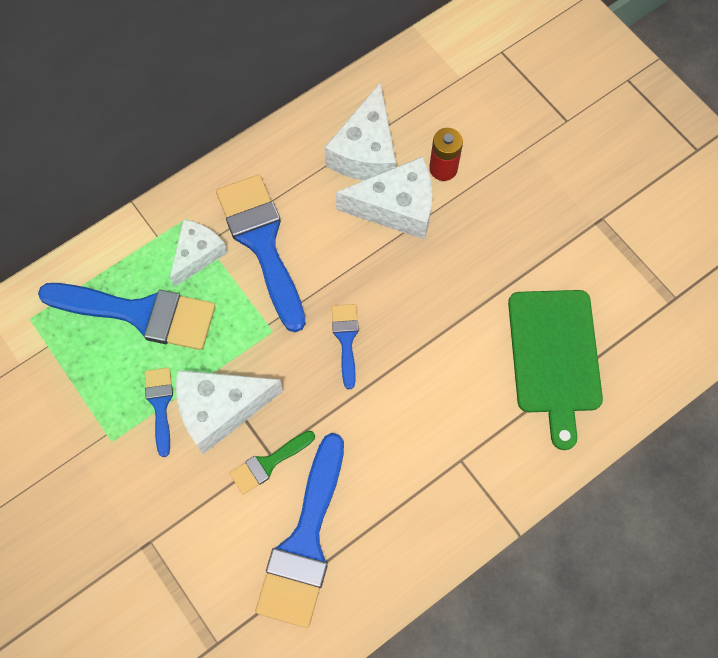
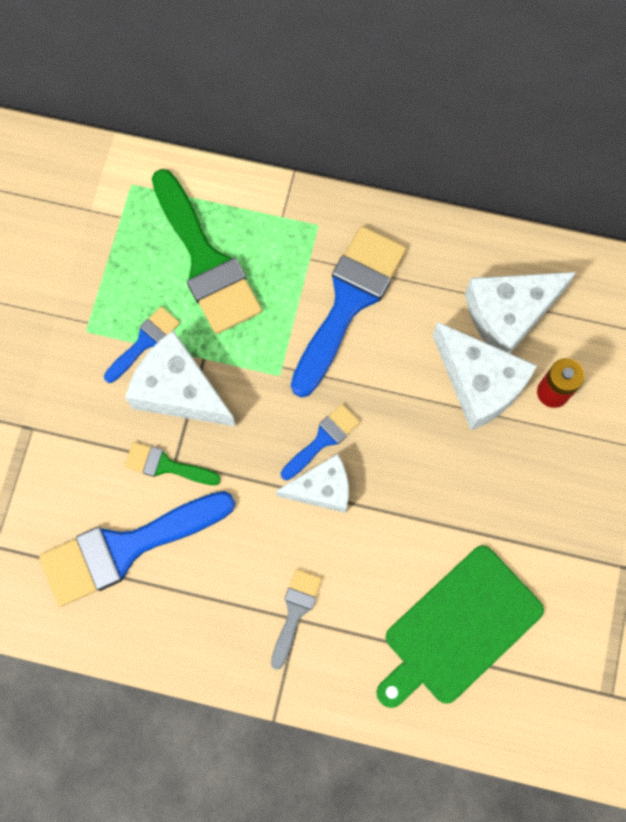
camera: 50 degrees right, 5 degrees up
(140, 313) = (206, 261): blue brush -> green brush
(197, 254) = (293, 261): white cheese -> white cheese (322, 489)
(454, 457) = (295, 612): none -> grey brush

